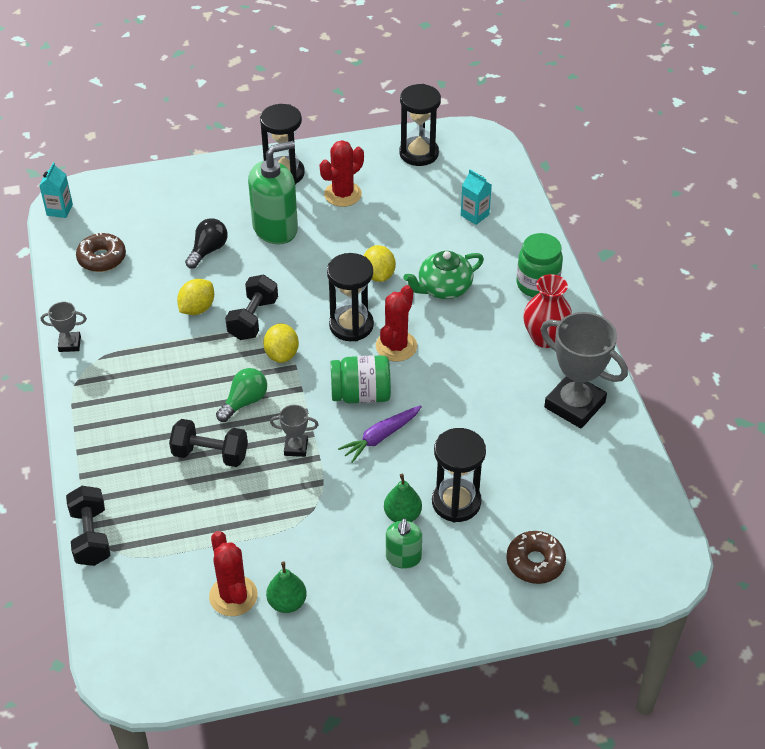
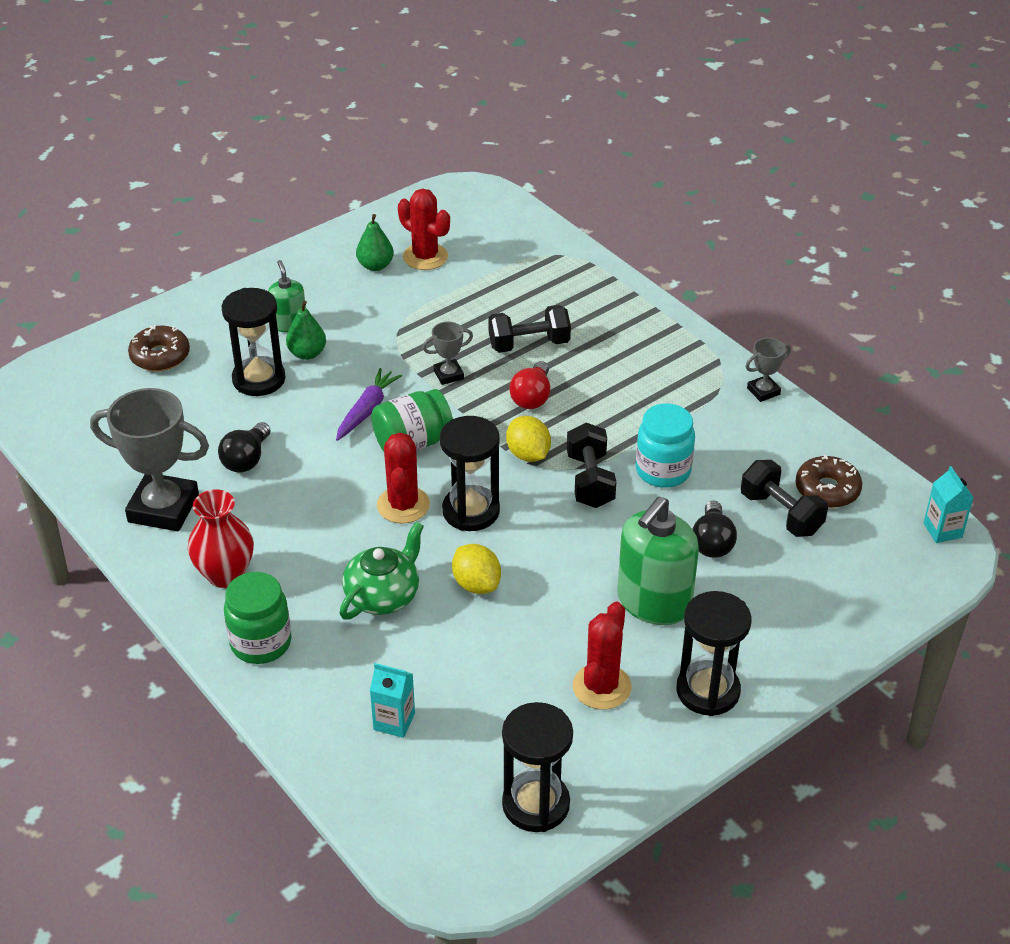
camera: 155 degrees right, 5 degrees down
(91, 536) = (582, 257): black dumbbell -> black dumbbell (781, 514)
(197, 308) = (663, 471): yellow lemon -> turquoise jar
(244, 402) = (532, 397): green light bulb -> red light bulb
(496, 425) = (246, 459): none -> black light bulb

